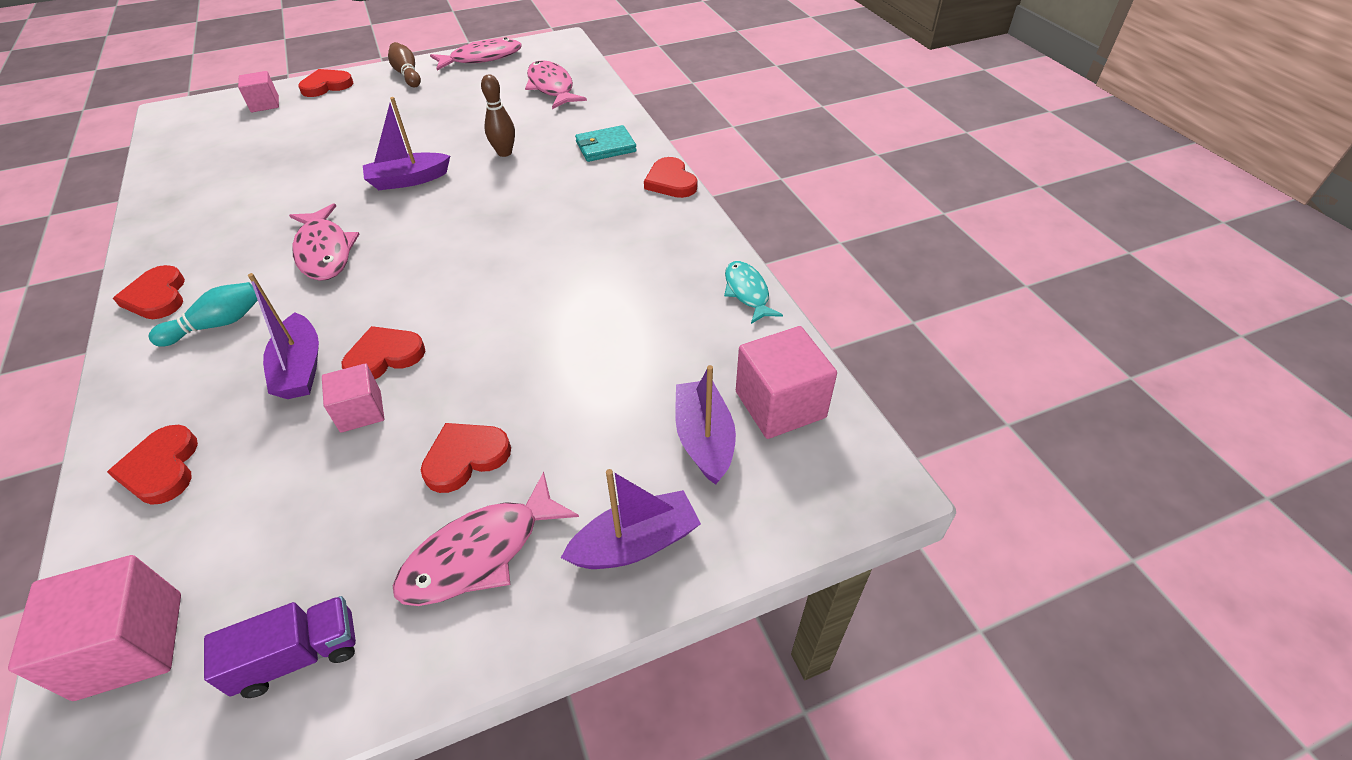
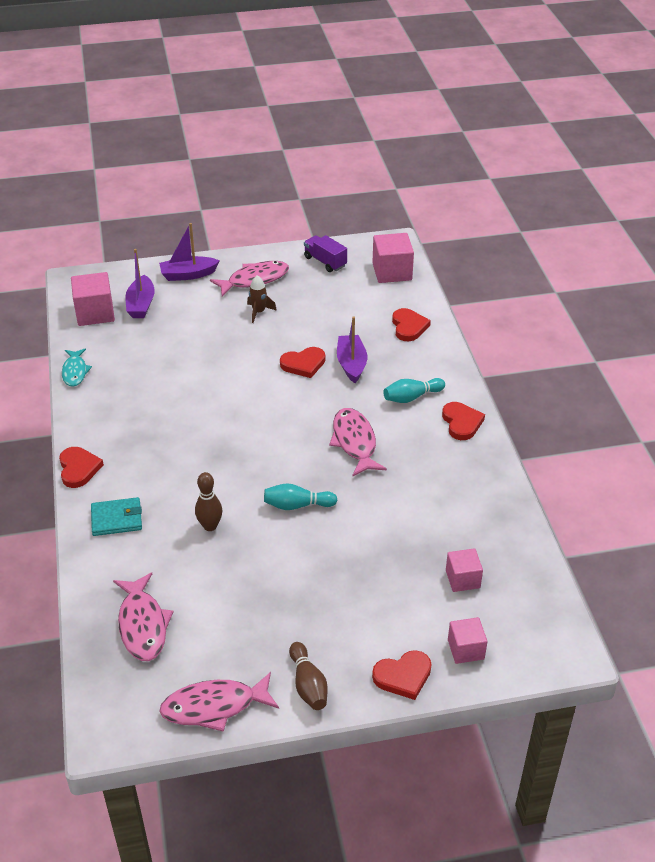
camera: 170 degrees left, 5 degrees down
(299, 656) = (325, 262): purple truck -> purple truck turned 60 degrees clockwise
(361, 411) = (313, 338): pink cube -> pink cube (462, 579)
(408, 180) = (297, 505): purple boat -> turquoise bowling pin
(465, 458) = (259, 312): red heart -> brown rocket

